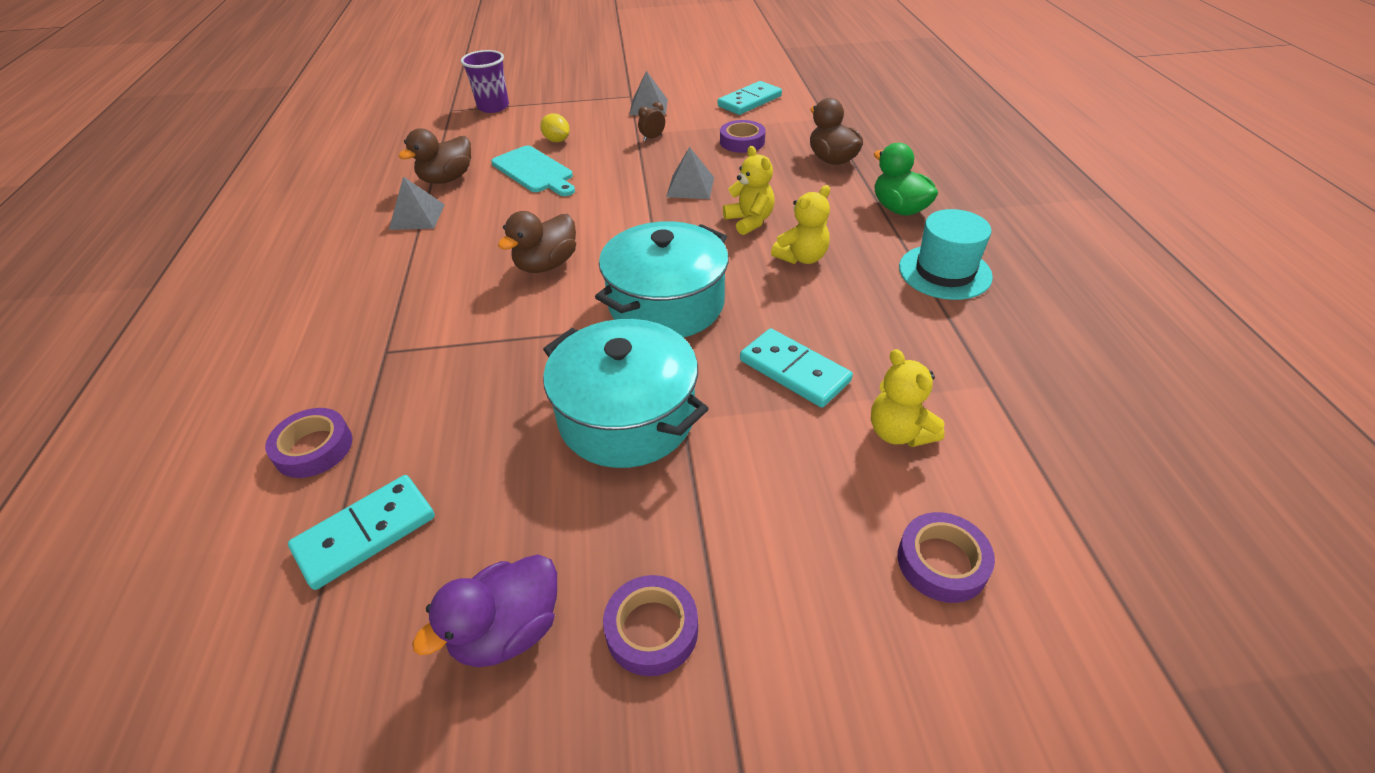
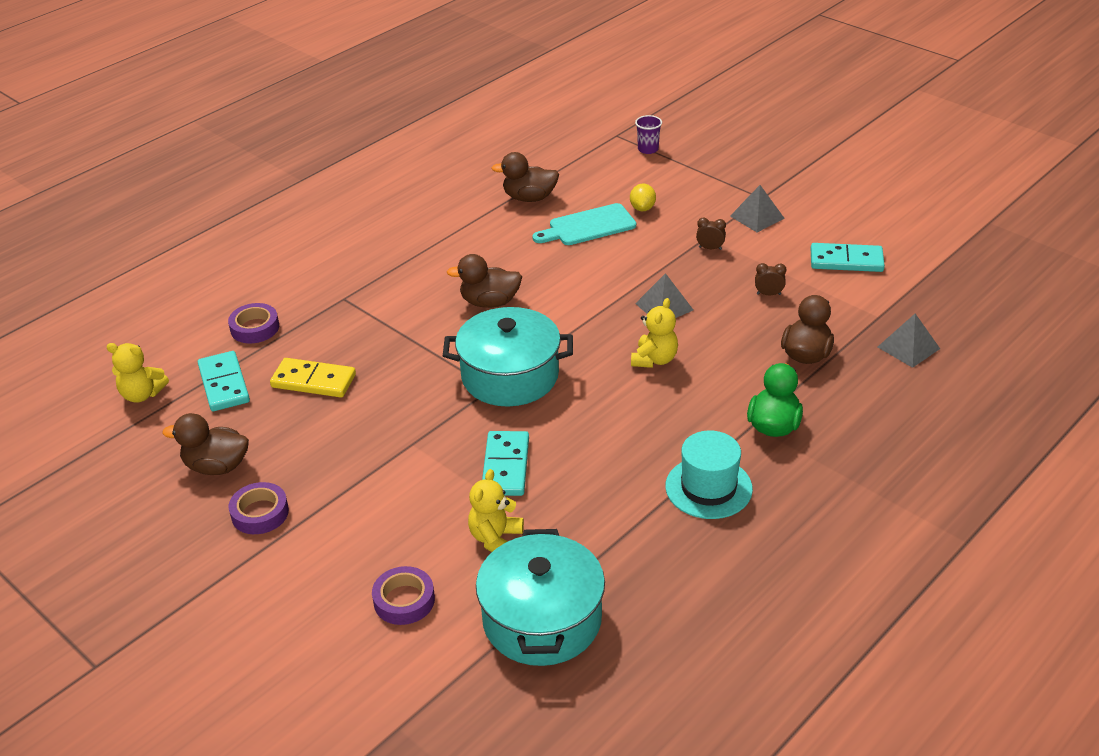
camera: 50 degrees right, 5 degrees down
(365, 533) = (224, 384): turquoise domino -> turquoise domino turned 60 degrees clockwise
(417, 216) = (473, 217): grey pyramid -> grey pyramid (908, 347)
(479, 445) = (313, 381): none -> yellow domino
(493, 107) = (648, 149): purple cup -> purple cup, size x0.65
(508, 630) = (216, 466): purple duck -> brown duck
(534, 171) = (588, 226): turquoise cutting board -> turquoise cutting board turned 60 degrees clockwise
(627, 416) = (391, 420): turquoise pot -> turquoise pot (542, 620)
(742, 142) = (768, 294): purple tape -> brown clock
(802, 257) = (638, 408): yellow teddy bear -> yellow teddy bear (142, 394)

